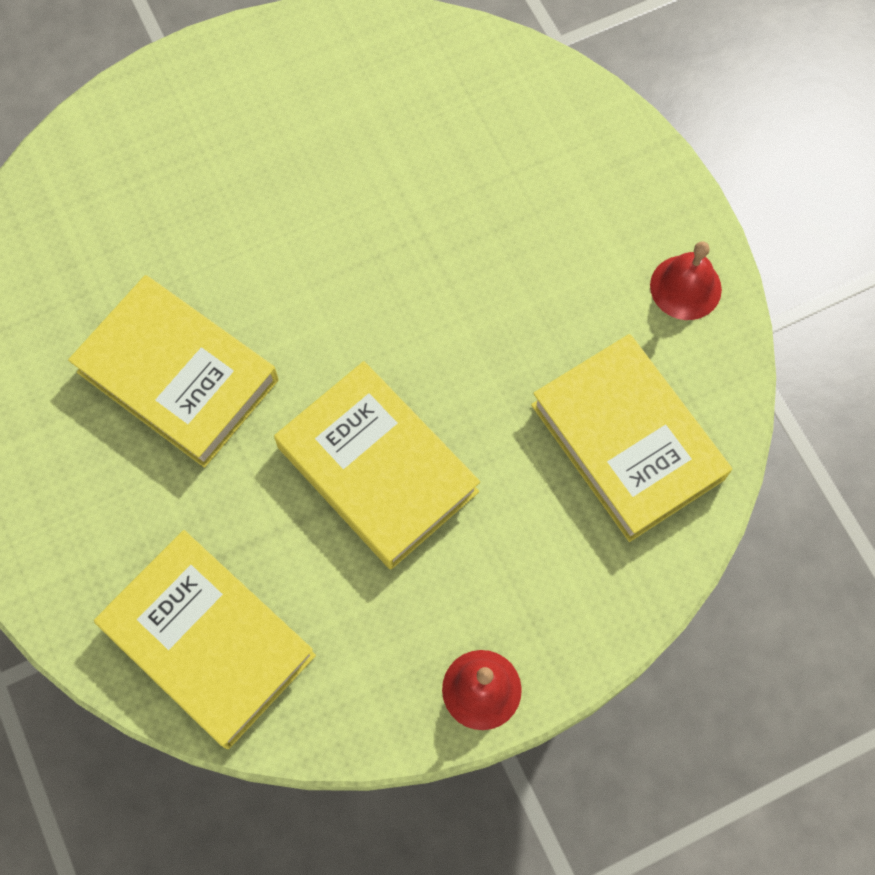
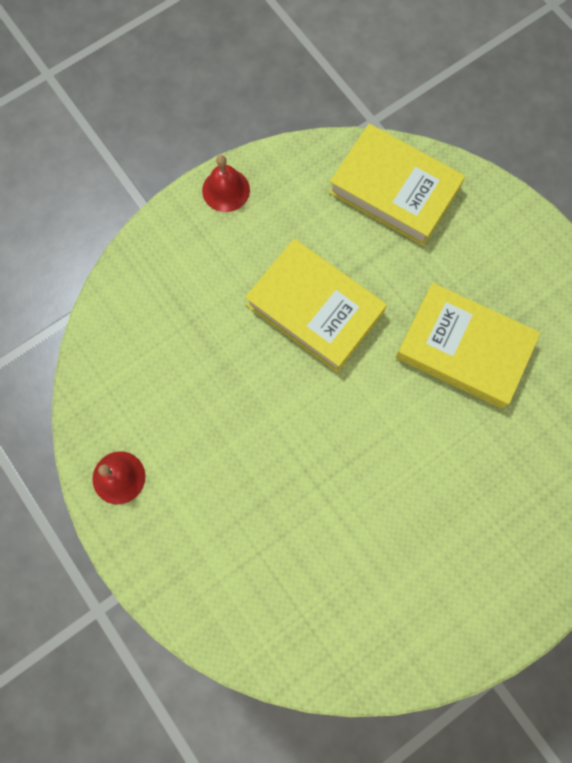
camera: 170 degrees right, 5 degrees up
(627, 442) = (152, 355): yellow book -> none

